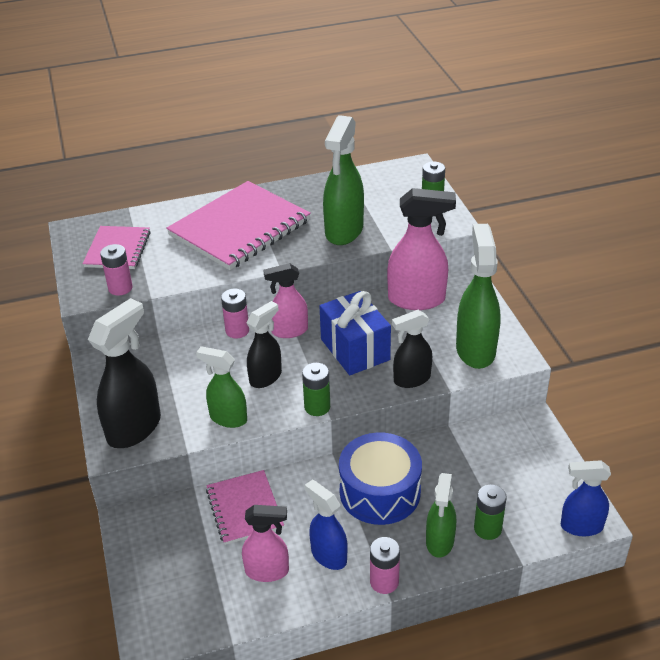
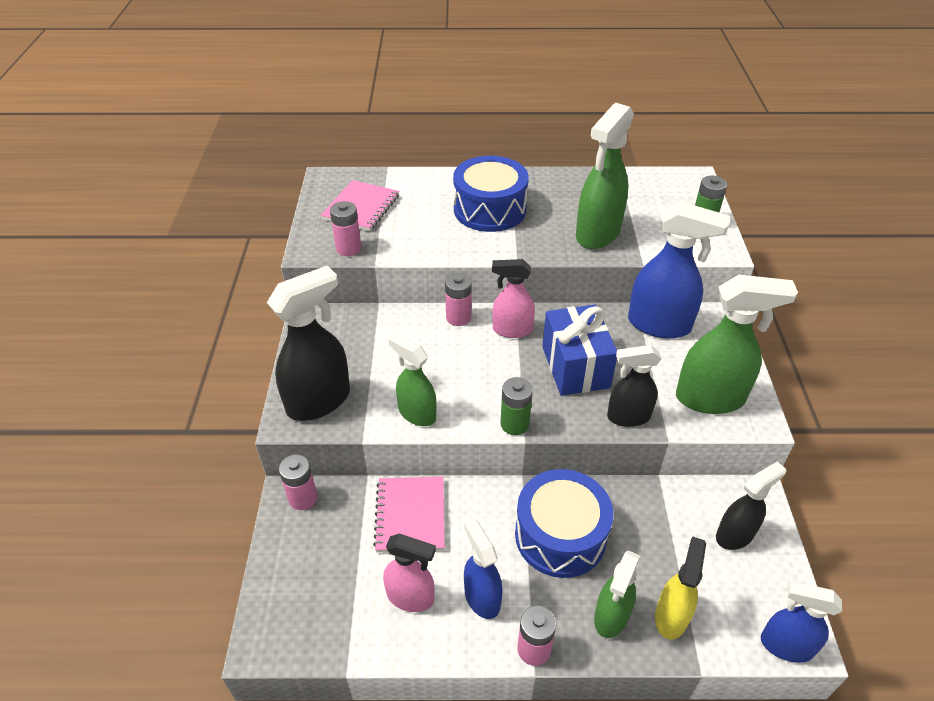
camera: 15 degrees right, 5 degrees up
(141, 519) = (303, 498): none -> pink battery
(240, 228) = (490, 209): pink notebook -> blue drum
(266, 377) = (471, 376): black spray bottle -> black spray bottle (735, 535)
(417, 299) = (659, 325): pink spray bottle -> blue spray bottle
(475, 350) = (710, 398): green spray bottle -> green spray bottle turned 75 degrees clockwise
(487, 529) = (671, 616): green battery -> yellow spray bottle

